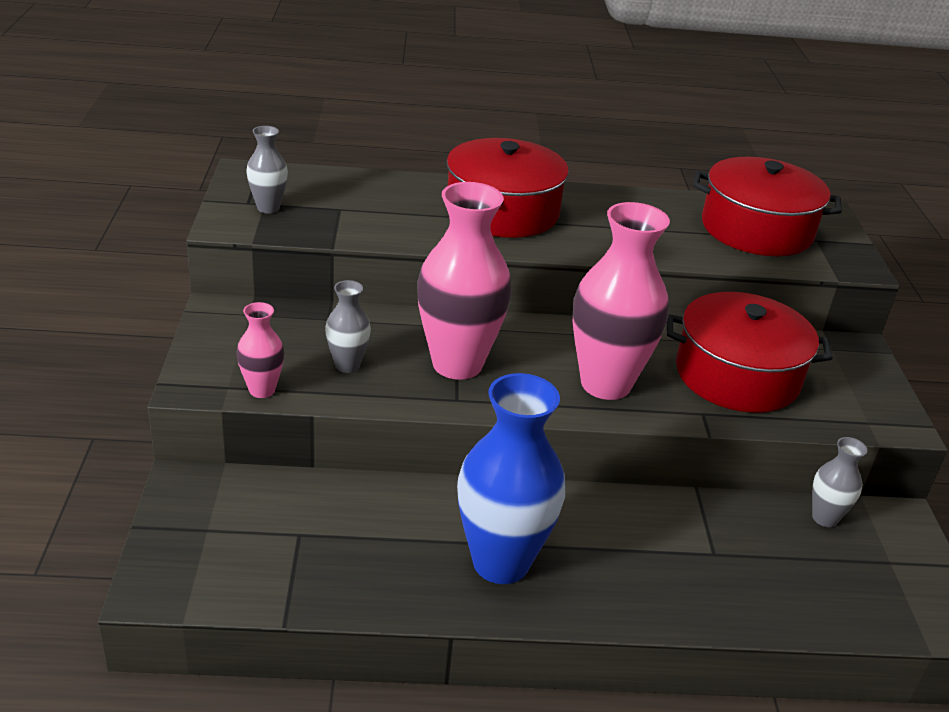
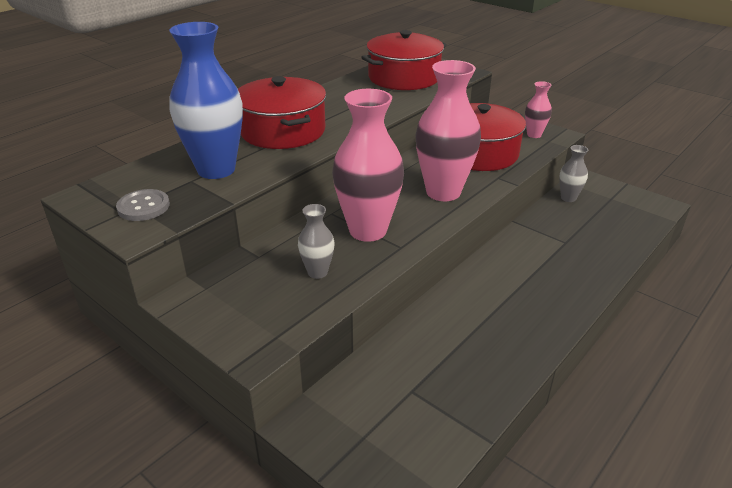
camera: 45 degrees left, 0 degrees up
(262, 390) = (299, 322): pink vase -> pink vase (534, 135)
(268, 208) = (143, 207): grey vase -> grey button
(501, 562) = (512, 317): blue vase -> blue vase (216, 169)

